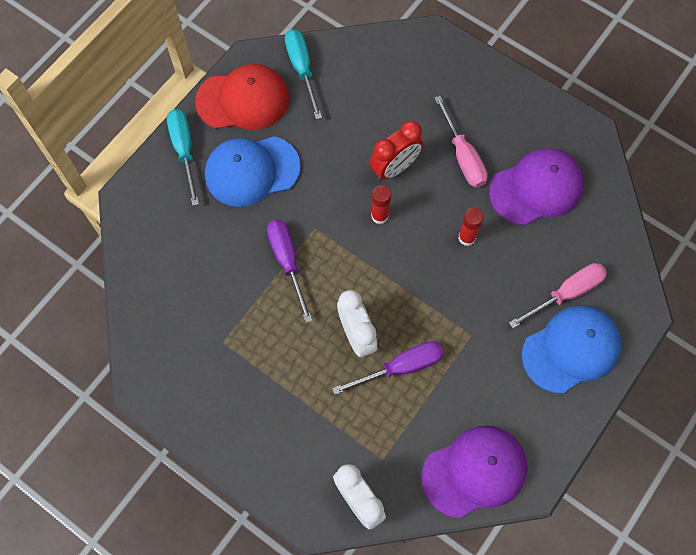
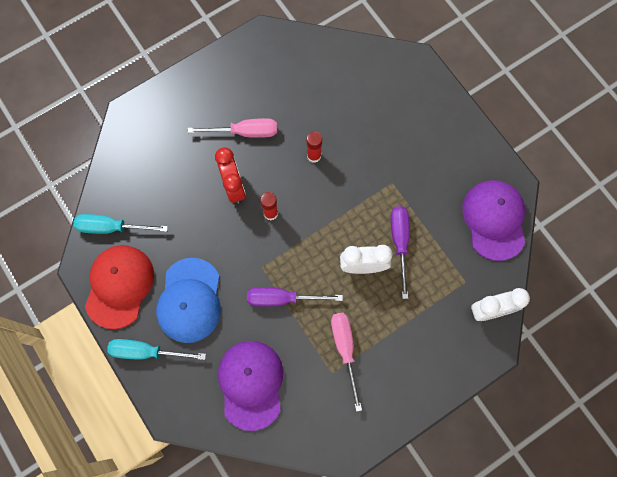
camera: 70 degrees left, 5 degrees up
(536, 188) = (293, 90): purple cap -> purple cap (251, 384)
(566, 293) = (384, 104): pink screwdriver -> pink screwdriver (345, 350)
(571, 349) = (427, 118): blue cap -> none

